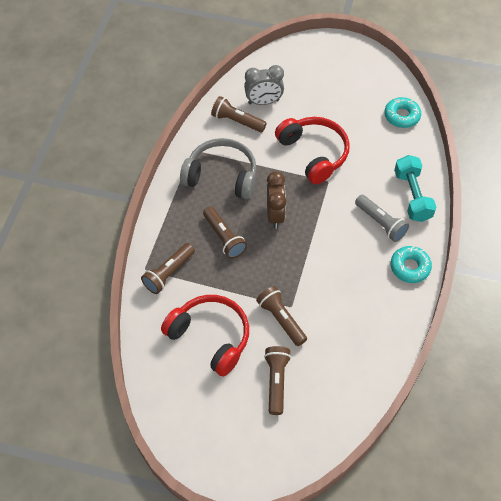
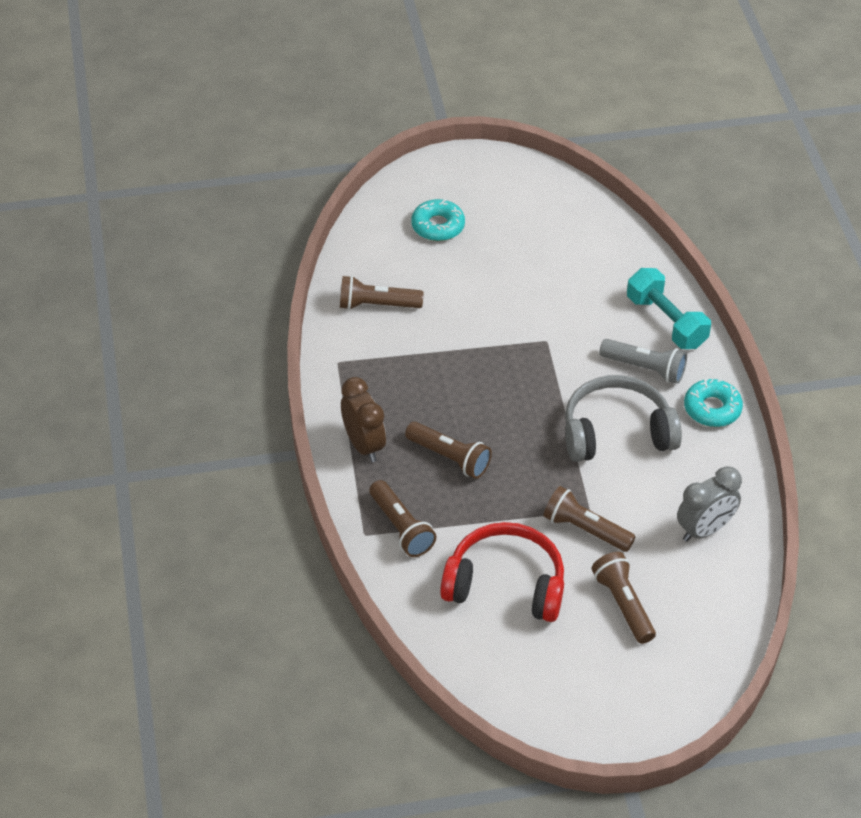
camera: 25 degrees left, 10 degrees down
(168, 273) = (401, 528): brown flashlight -> brown flashlight turned 45 degrees counterclockwise
(221, 176) = (398, 382): grey headphones -> grey headphones (616, 432)
(263, 102) = (399, 268): grey clock -> grey clock (704, 530)
(275, 215) = (501, 406): brown clock -> brown clock (364, 445)
(314, 153) = (507, 312): red headphones -> none
(401, 116) = (595, 227): turquoise donut -> turquoise donut (438, 226)

